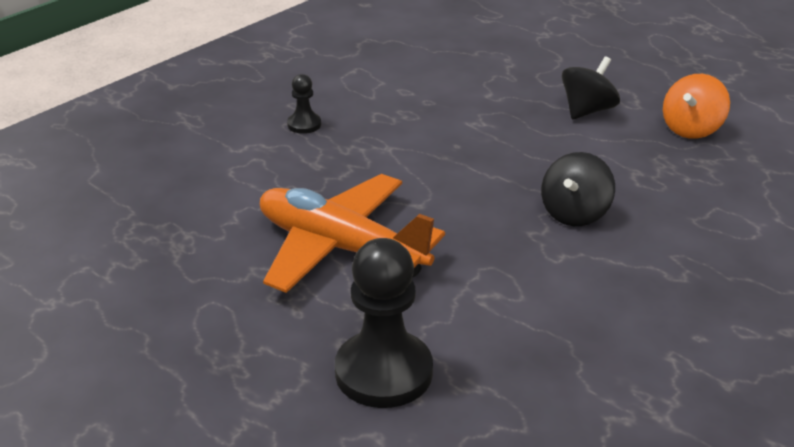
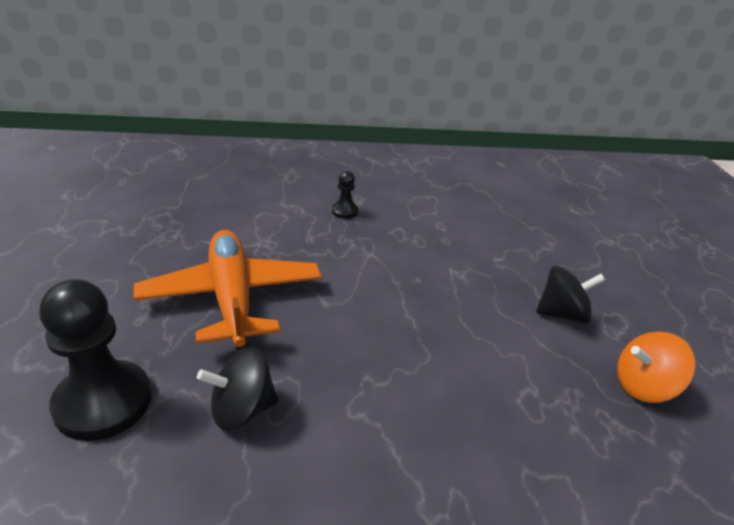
camera: 40 degrees right, 0 degrees up
(575, 213) = (425, 387): black spinning top -> black spinning top (242, 410)

